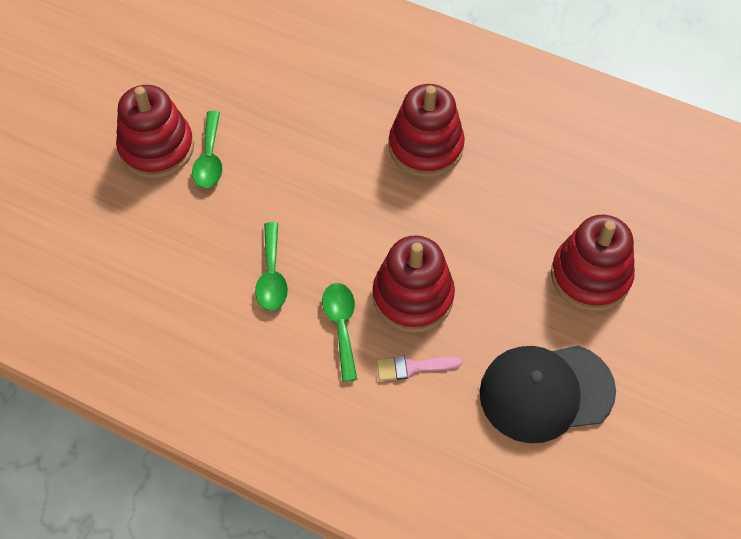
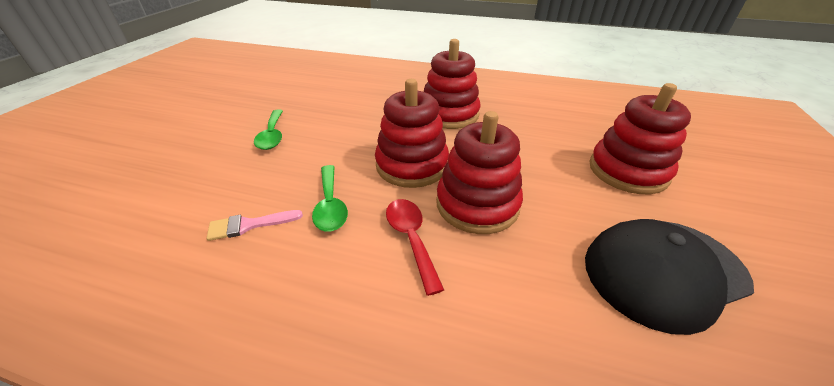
camera: 10 degrees left, 20 degrees down
(157, 148) = (226, 134): red stacking toy -> red stacking toy (412, 165)
(341, 326) = (411, 238): green spoon -> red spoon
(412, 367) = (503, 268): pink brush -> pink brush (249, 225)

